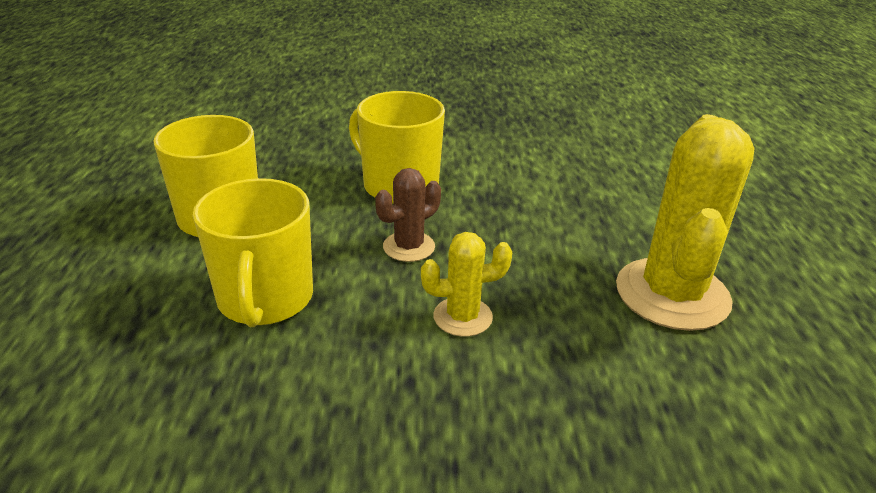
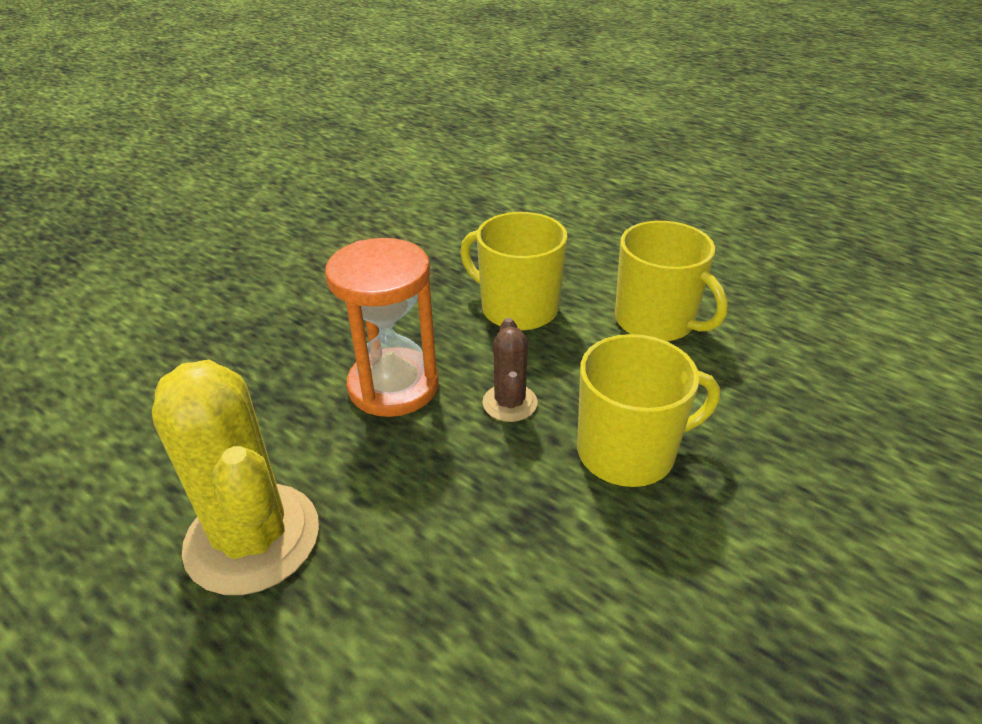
camera: 130 degrees right, 5 degrees up
(462, 317) = (393, 386): yellow cactus -> orange hourglass

